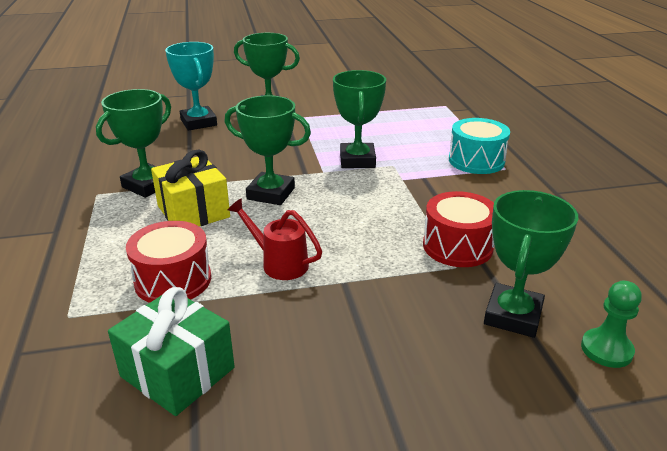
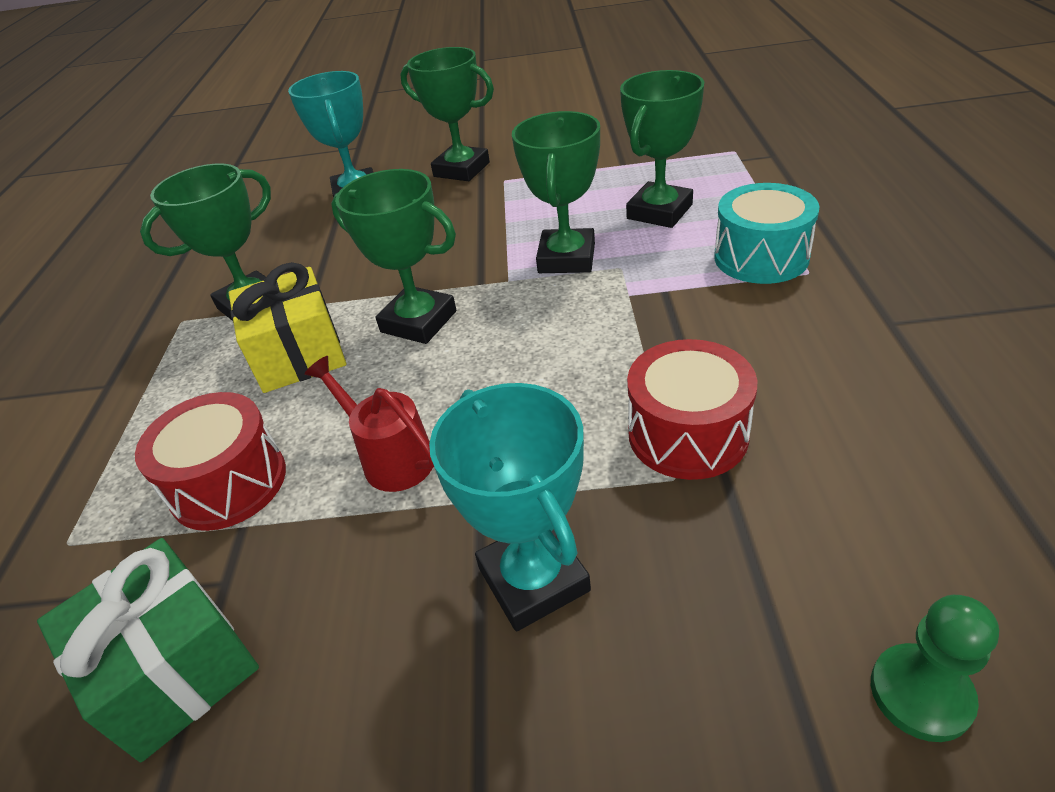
camera: 15 degrees right, 10 degrees up
(389, 316) = (533, 579): none -> turquoise trophy
(513, 316) = (752, 595): green trophy -> green trophy (659, 212)

